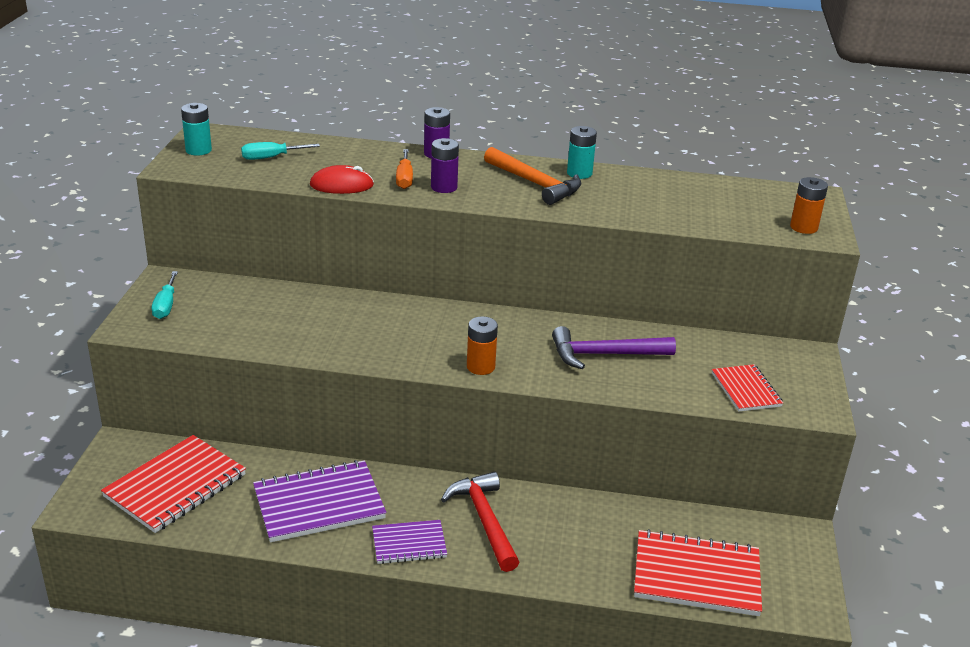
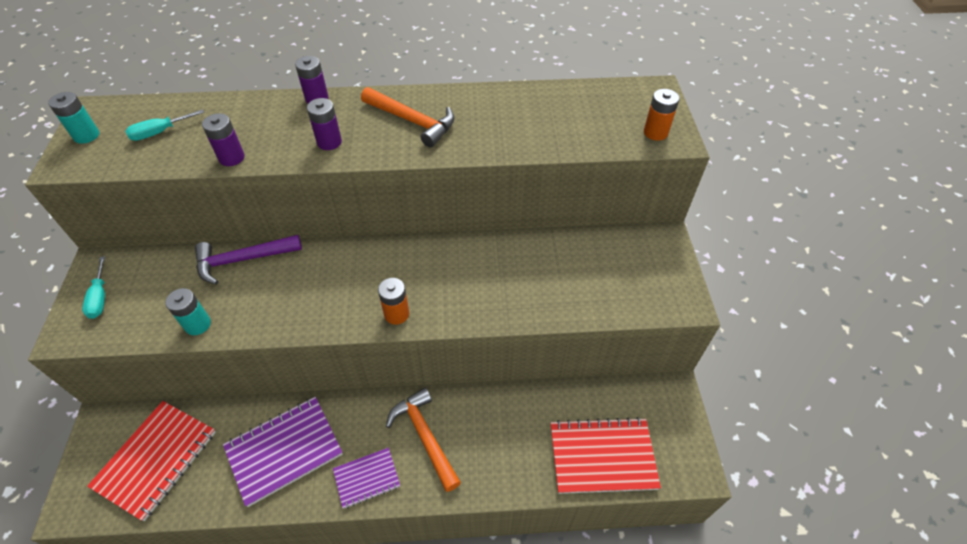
camera: 10 degrees left, 20 degrees up
(341, 185) = (231, 158): red mouse -> purple battery
(404, 179) = (291, 137): orange screwdriver -> none
(484, 520) = (425, 436): red hammer -> orange hammer
(579, 173) = (450, 100): turquoise battery -> turquoise battery (197, 324)
(604, 355) = (500, 275): purple hammer -> purple hammer (243, 260)
(746, 390) = (623, 292): red notebook -> none

